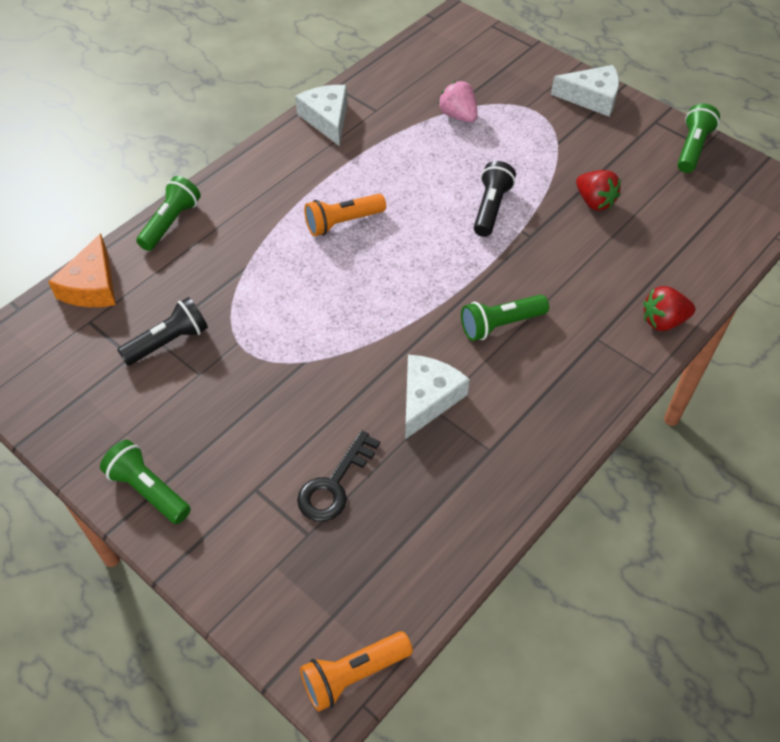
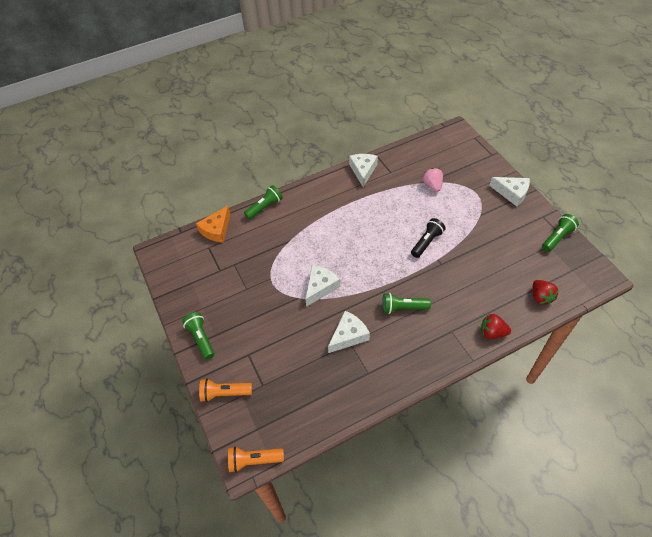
camera: 25 degrees right, 0 degrees up
(168, 342) = (239, 268): black flashlight -> none
(334, 484) = (285, 364): black key -> none
(339, 332) = (320, 287): none -> white cheese
(342, 222) = (347, 229): orange flashlight -> orange flashlight (224, 393)
(594, 202) = (485, 254): red strawberry -> red strawberry (541, 297)

